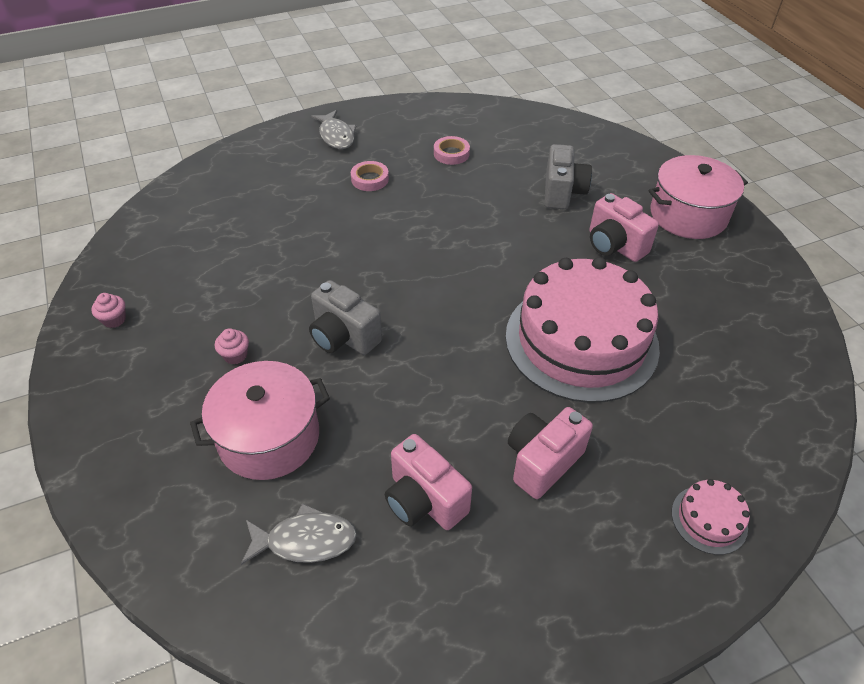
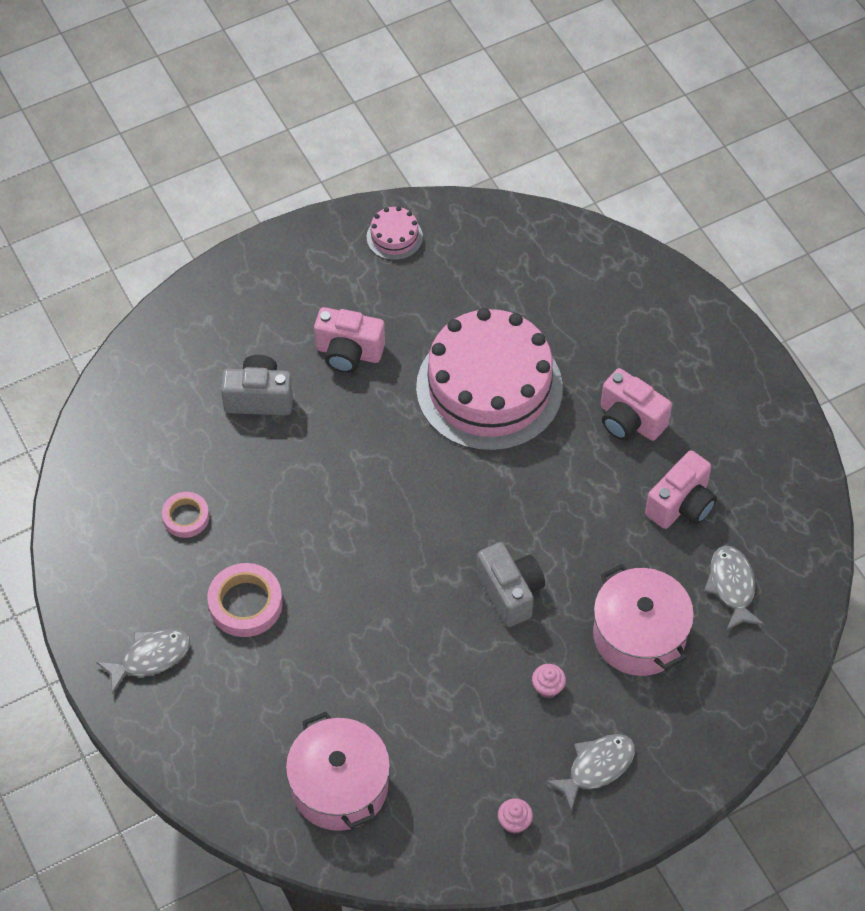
camera: 95 degrees left, 10 degrees up
(138, 384) = (596, 767): none -> grey fish
(344, 337) = (510, 592): grey camera -> grey camera turned 60 degrees counterclockwise
(370, 179) = (245, 603): pink tape -> pink tape, size x1.55
(614, 245) = (348, 353): pink camera -> pink camera turned 60 degrees clockwise
(688, 215) = (291, 282): pink pot -> pink pot (339, 786)
(709, 519) = (663, 311): pink cake -> pink cake (394, 237)

